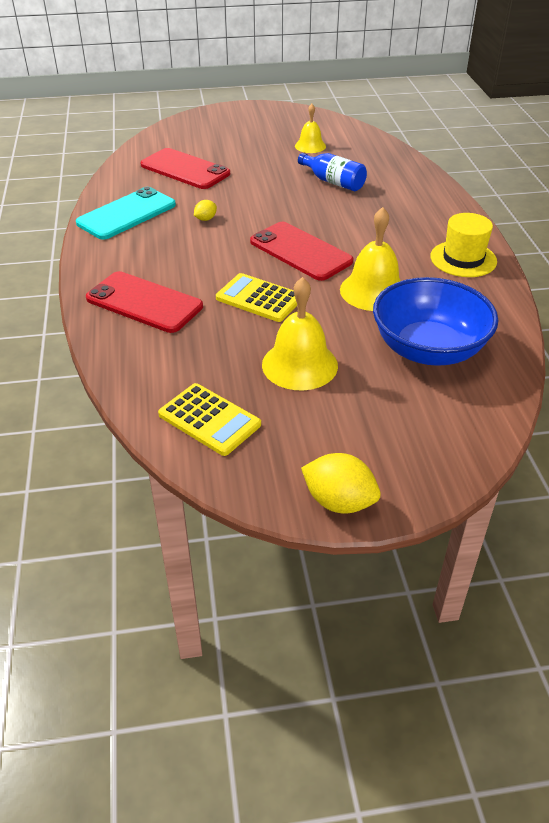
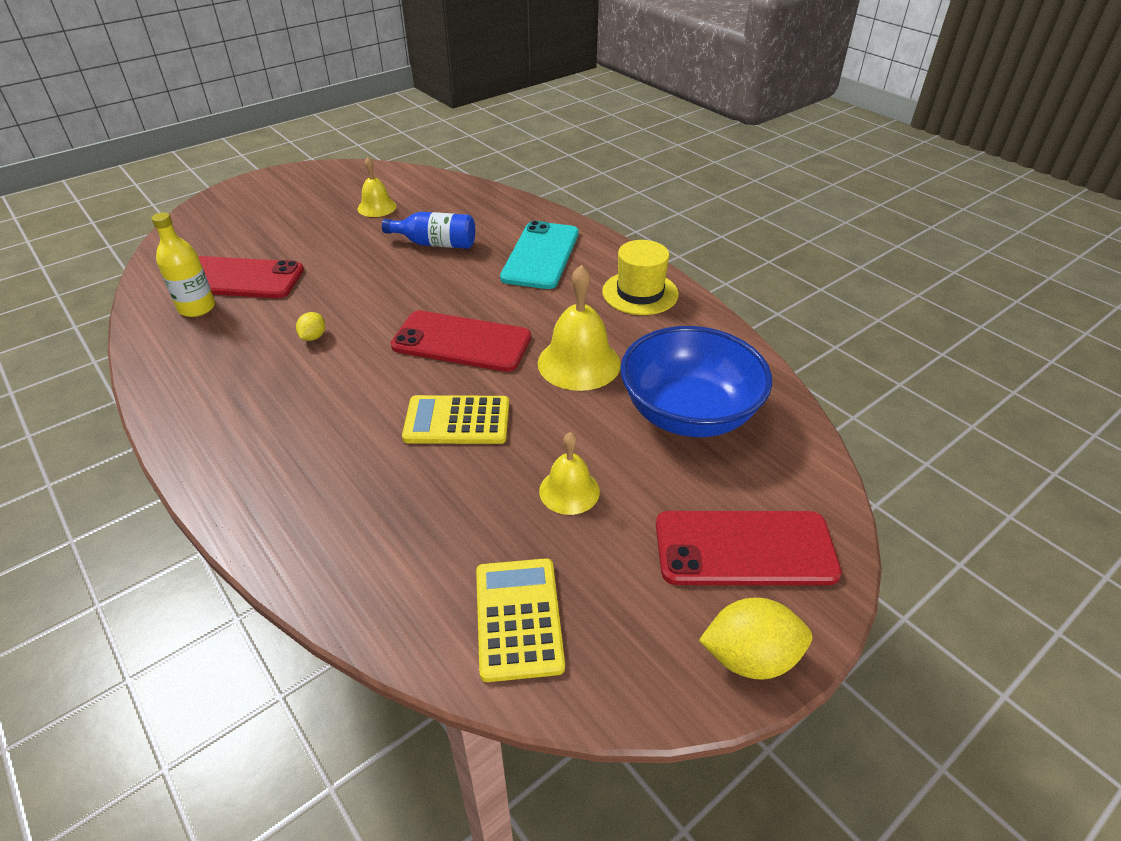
camera: 30 degrees left, 0 degrees up
(126, 214) = (199, 363): turquoise phone -> turquoise phone (541, 255)
(144, 302) = (311, 483): red phone -> red phone (744, 548)
(147, 180) = (197, 308): none -> yellow bottle
(209, 419) = (518, 618): yellow calculator -> yellow calculator turned 105 degrees counterclockwise
(299, 365) = (569, 491): yellow bell -> yellow bell, size x0.61

